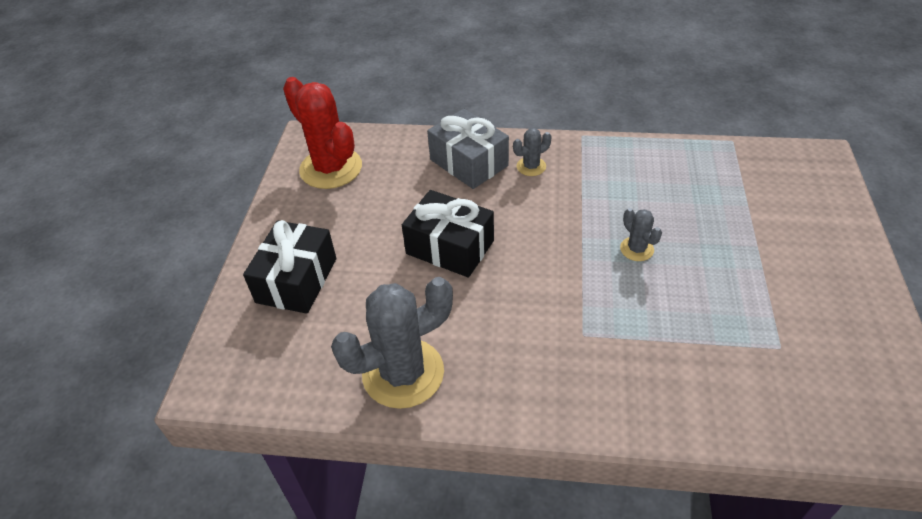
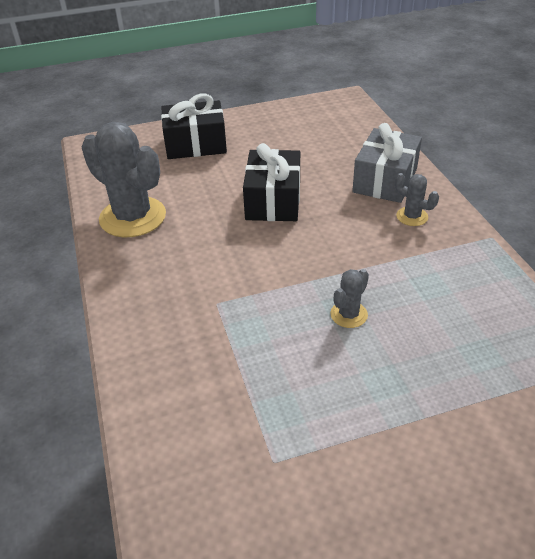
camera: 65 degrees right, 5 degrees down
(331, 168) = (319, 119): red cactus -> none

